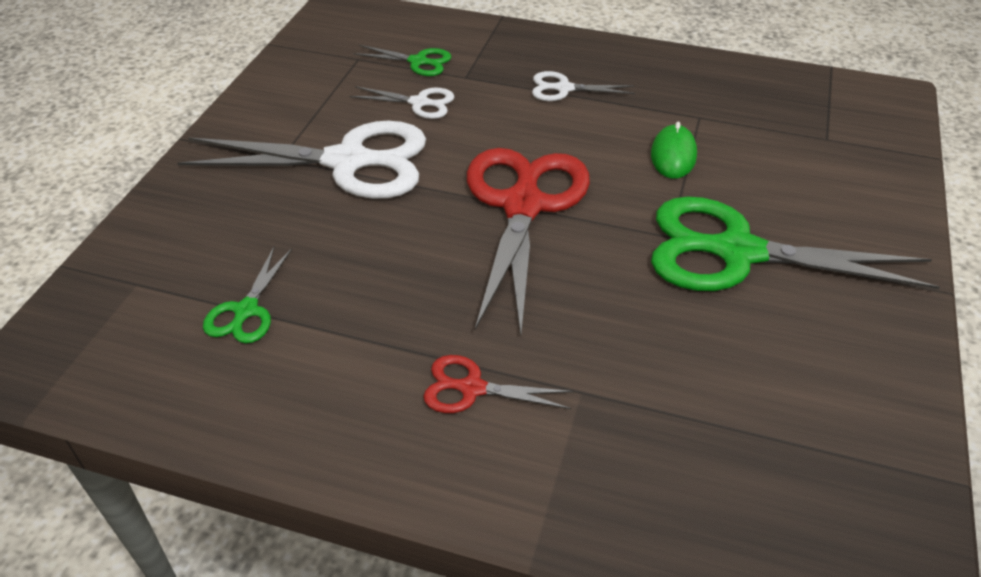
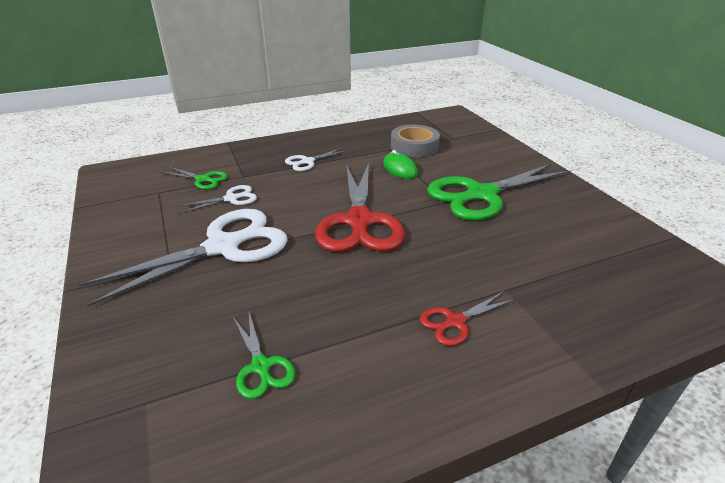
camera: 40 degrees left, 10 degrees down
(418, 62) = (203, 179): green scissors -> green scissors turned 45 degrees clockwise
(523, 206) = (359, 221): red scissors -> red scissors turned 150 degrees counterclockwise
(744, 127) = (414, 146): none -> grey tape

